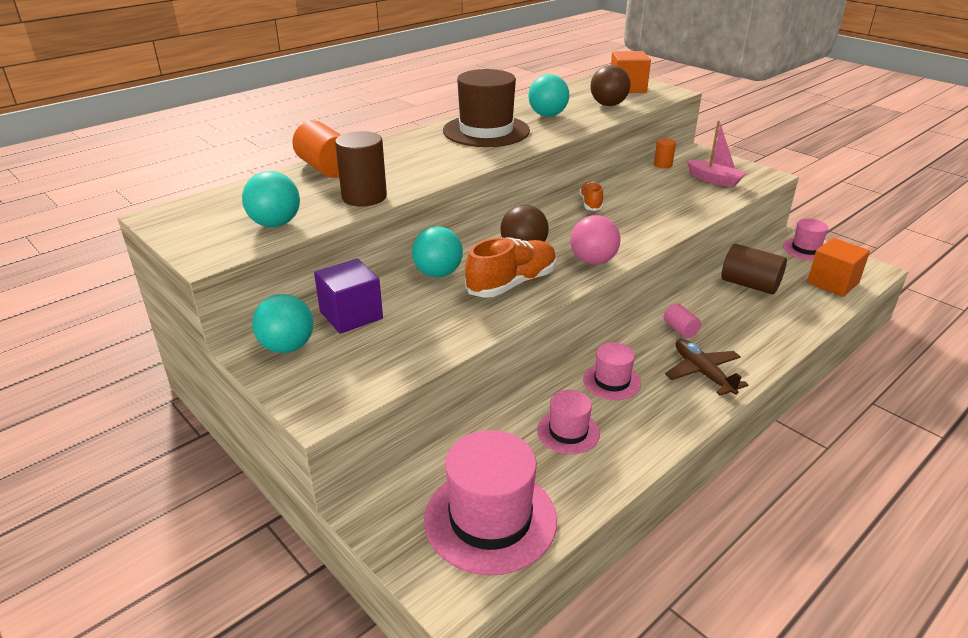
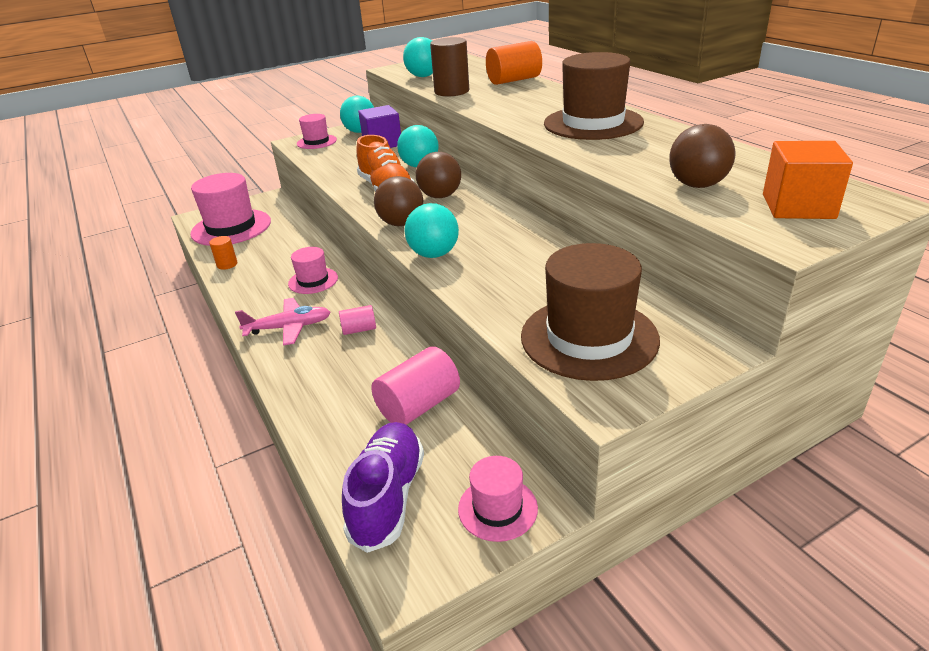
camera: 105 degrees right, 0 degrees up
(547, 115) = (647, 150): turquoise ball -> turquoise ball (434, 254)
(568, 432) = (275, 257): pink hat -> pink hat (316, 142)
(591, 204) = (529, 235): orange shoe -> none
(593, 261) = (401, 223): pink ball -> brown ball
(663, 165) = (653, 302): orange cylinder -> orange cylinder (227, 264)
(702, 373) = (289, 328): brown plane -> pink plane
(714, 180) = (589, 337): pink boat -> brown hat
(749, 285) = (418, 405): brown cylinder -> pink cylinder
(832, 283) = (388, 497): orange cube -> purple shoe

